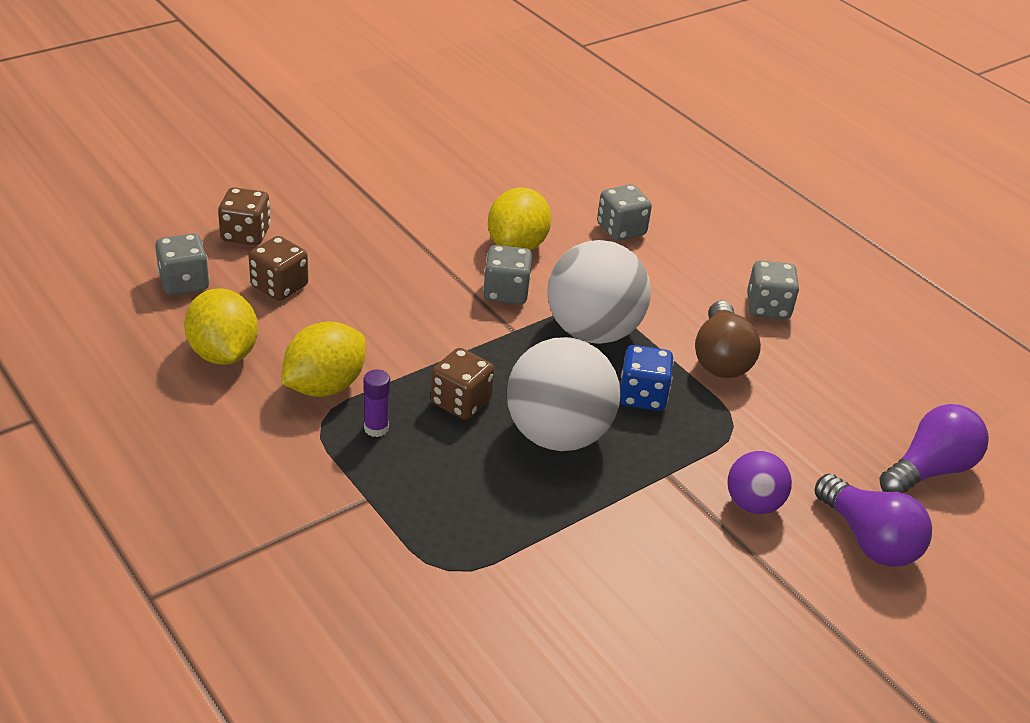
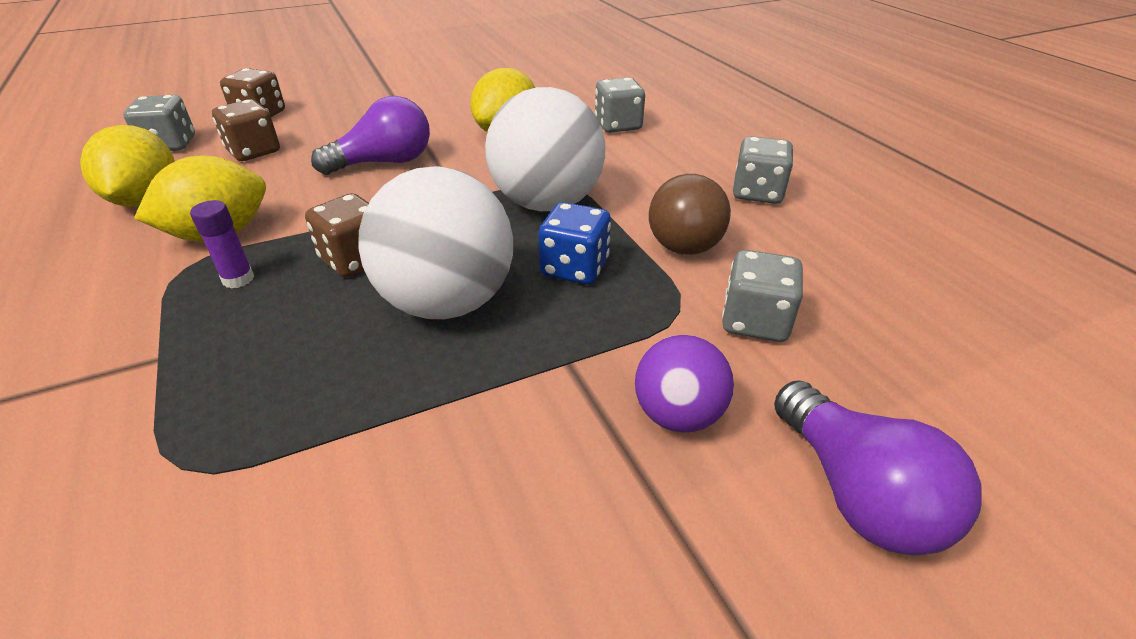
camera: 15 degrees right, 0 degrees up
(506, 292) = (472, 166): grey dice -> grey dice (755, 321)
(929, 469) = (962, 390): purple light bulb -> purple light bulb (385, 162)

